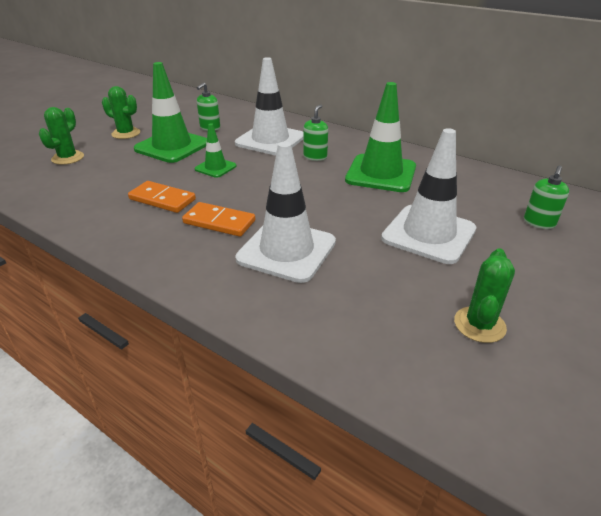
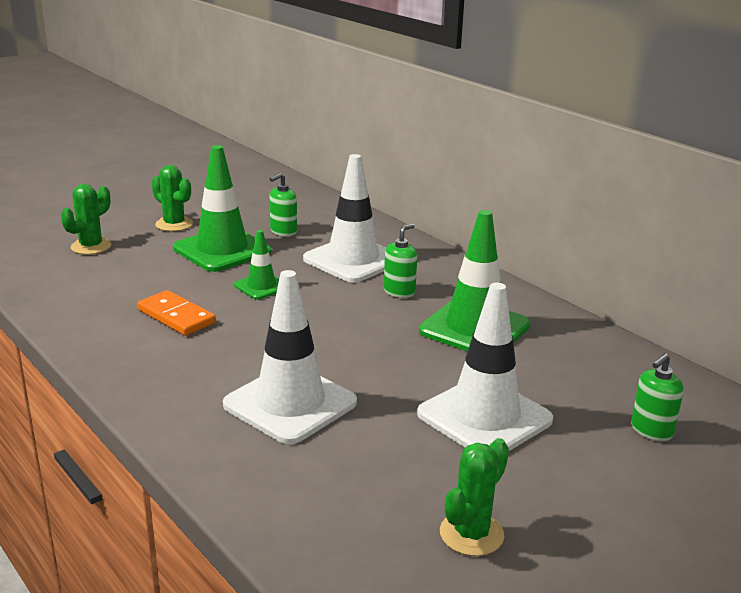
camera: 15 degrees right, 10 degrees down
(219, 222) = (229, 355): orange domino -> none

